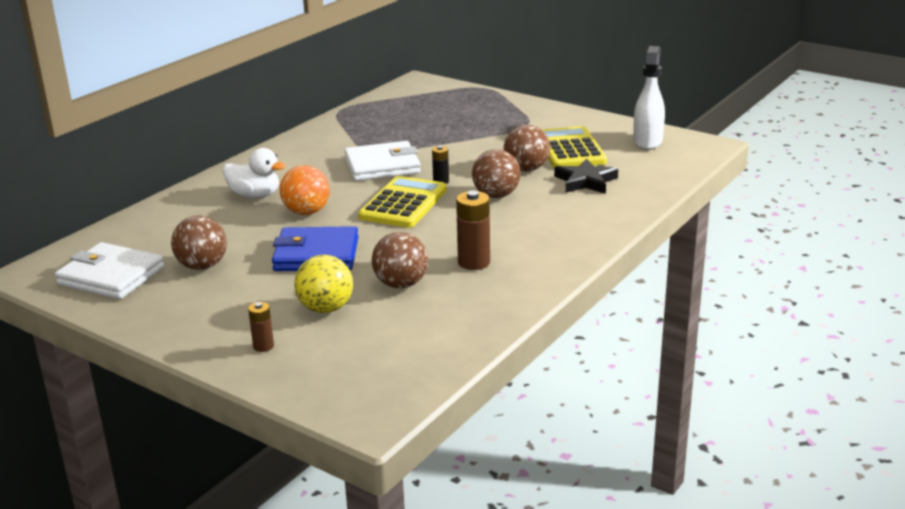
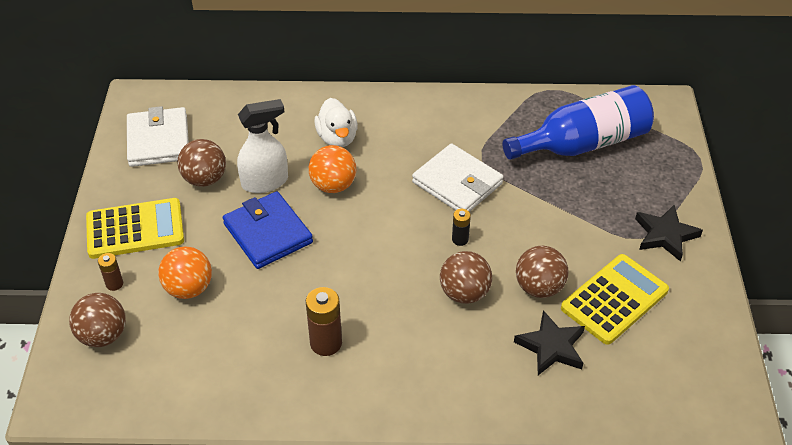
camera: 55 degrees right, 20 degrees up
(326, 308) = (189, 288): yellow ball -> orange ball
(401, 284) = (256, 314): brown ball -> brown ball (103, 335)
(403, 203) = (397, 238): yellow calculator -> yellow calculator (135, 229)
(413, 115) = (583, 143): none -> blue bottle
(535, 117) = (665, 235): none -> black star
(647, 141) = (694, 355): white spray bottle -> white spray bottle (265, 182)

